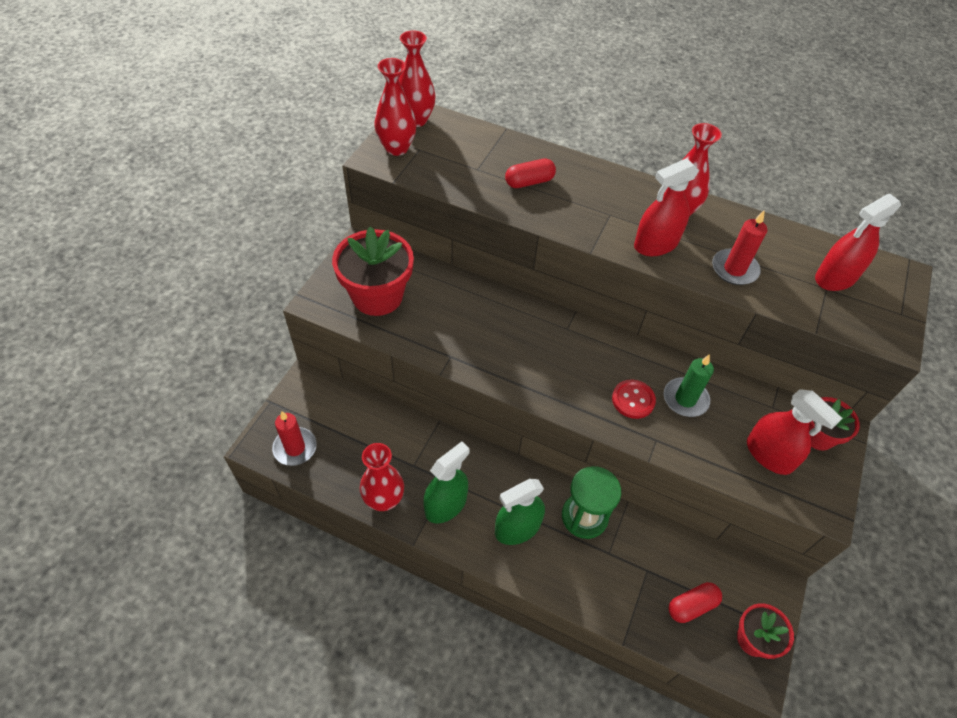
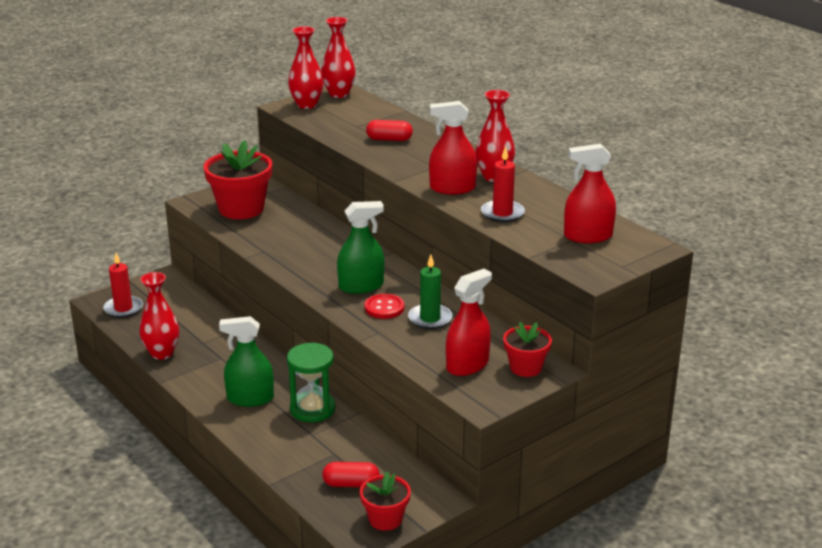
camera: 30 degrees right, 25 degrees down
(446, 505) = (206, 370): green spray bottle -> green spray bottle (361, 286)
(769, 455) = (467, 365): red spray bottle -> red spray bottle turned 120 degrees counterclockwise

